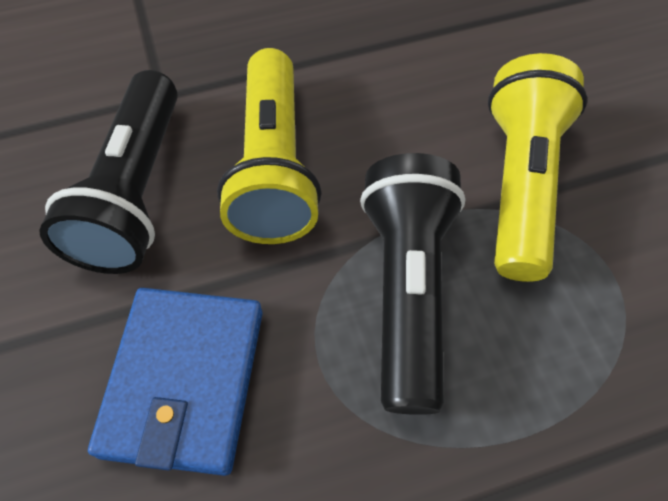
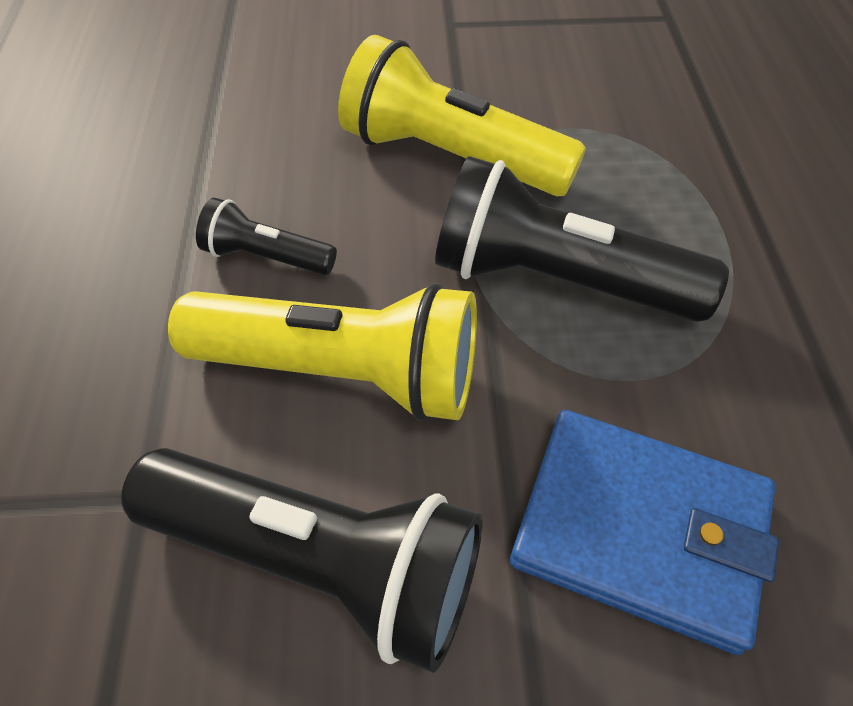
camera: 75 degrees left, 5 degrees down
(360, 95) = (266, 257): none -> black flashlight

